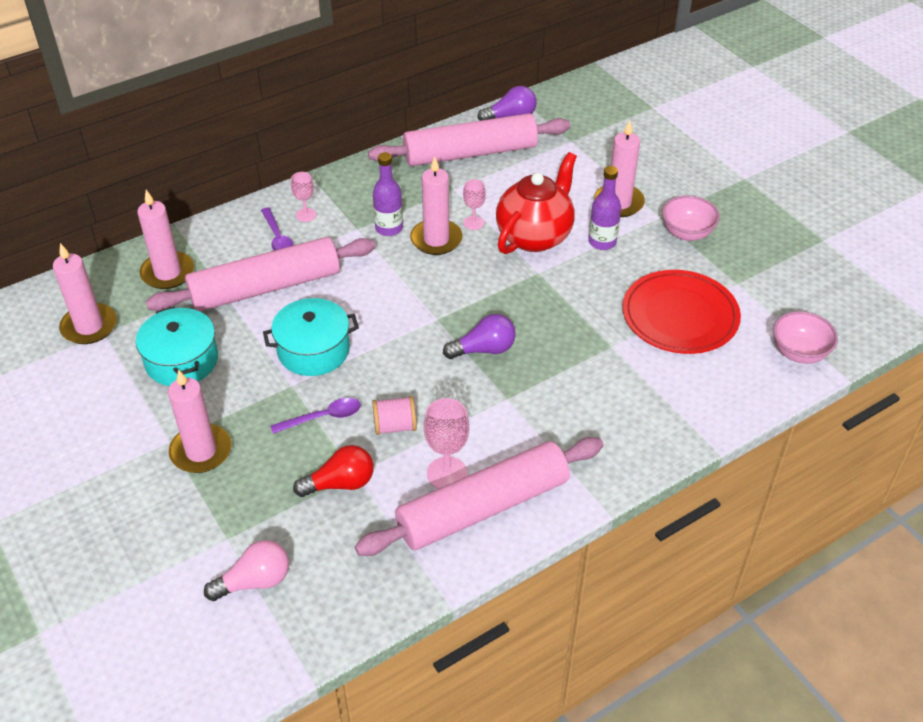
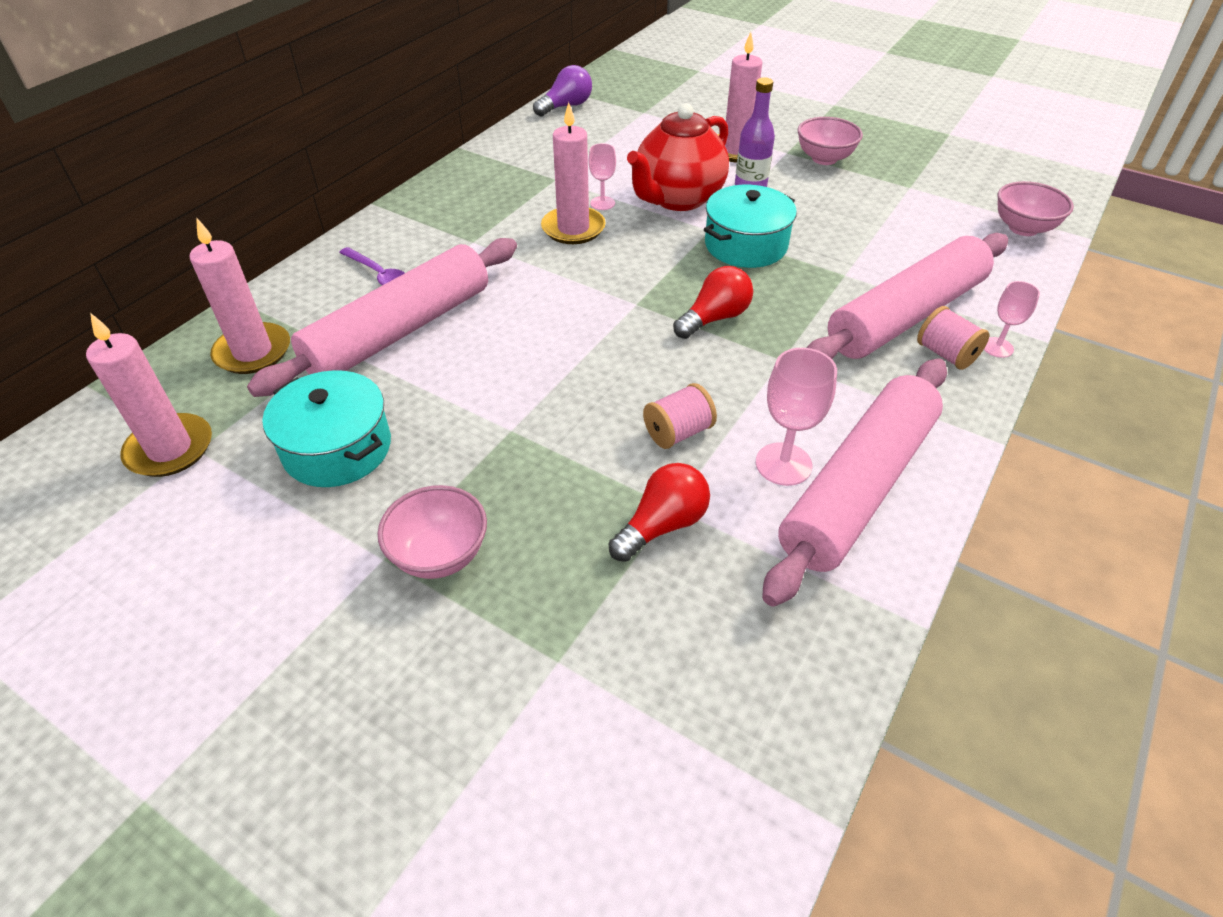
camera: 25 degrees left, 0 degrees up
(201, 451) = (440, 555): pink candle -> pink bowl
(255, 581) = (641, 707): pink light bulb -> none
(306, 215) = (400, 244): pink goblet -> pink goblet (997, 347)
(313, 350) = (511, 381): turquoise pot -> turquoise pot (745, 245)
(323, 417) = (580, 453): purple spoon -> none
(389, 228) = (510, 232): purple bottle -> none
(470, 153) = (548, 145): pink rolling pin -> pink rolling pin (906, 315)
(484, 349) = (714, 318): purple light bulb -> red light bulb
(535, 236) = (678, 198): red teapot -> red teapot turned 150 degrees counterclockwise
(631, 437) = (946, 354): none -> pink spool
(680, 315) = (885, 228): red plate -> none

